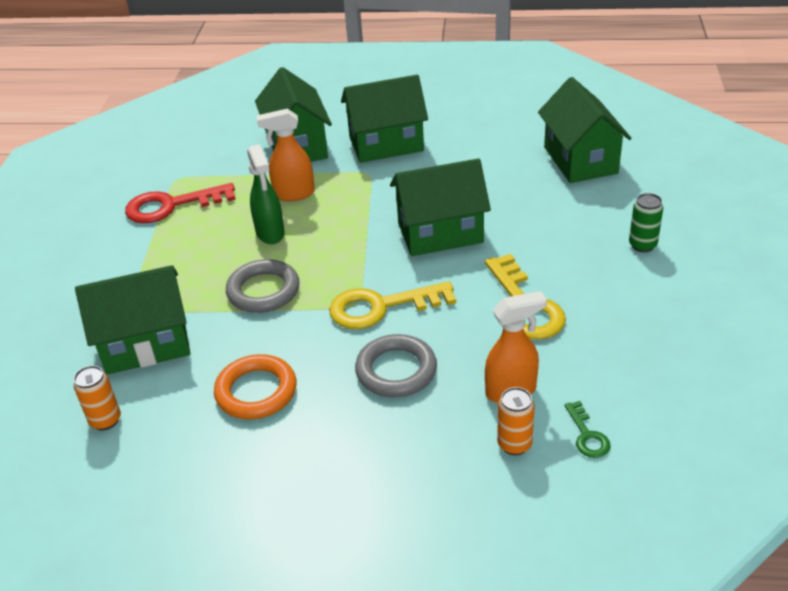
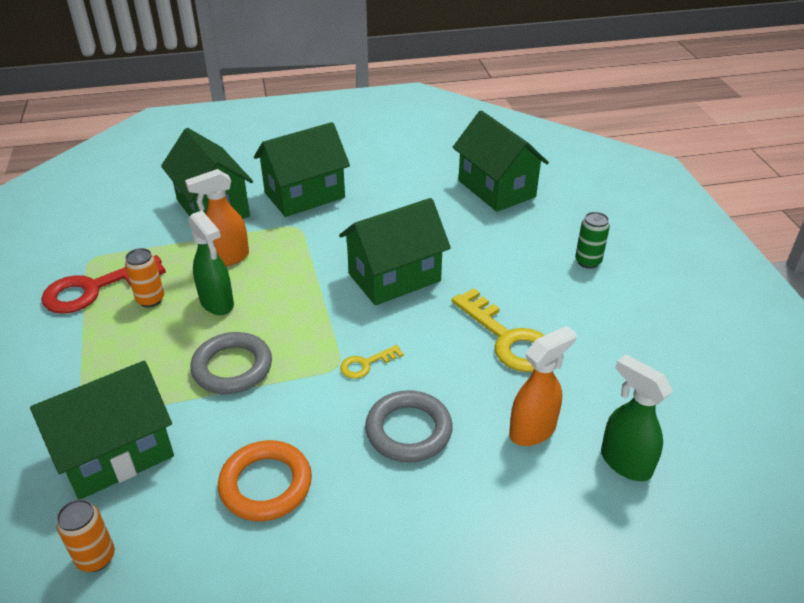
camera: 20 degrees left, 0 degrees up
(381, 307) = (366, 364): yellow key -> yellow key, size x0.50
(514, 444) = (560, 487): orange can -> orange can (150, 300)
(587, 435) = (624, 462): green key -> green spray bottle

